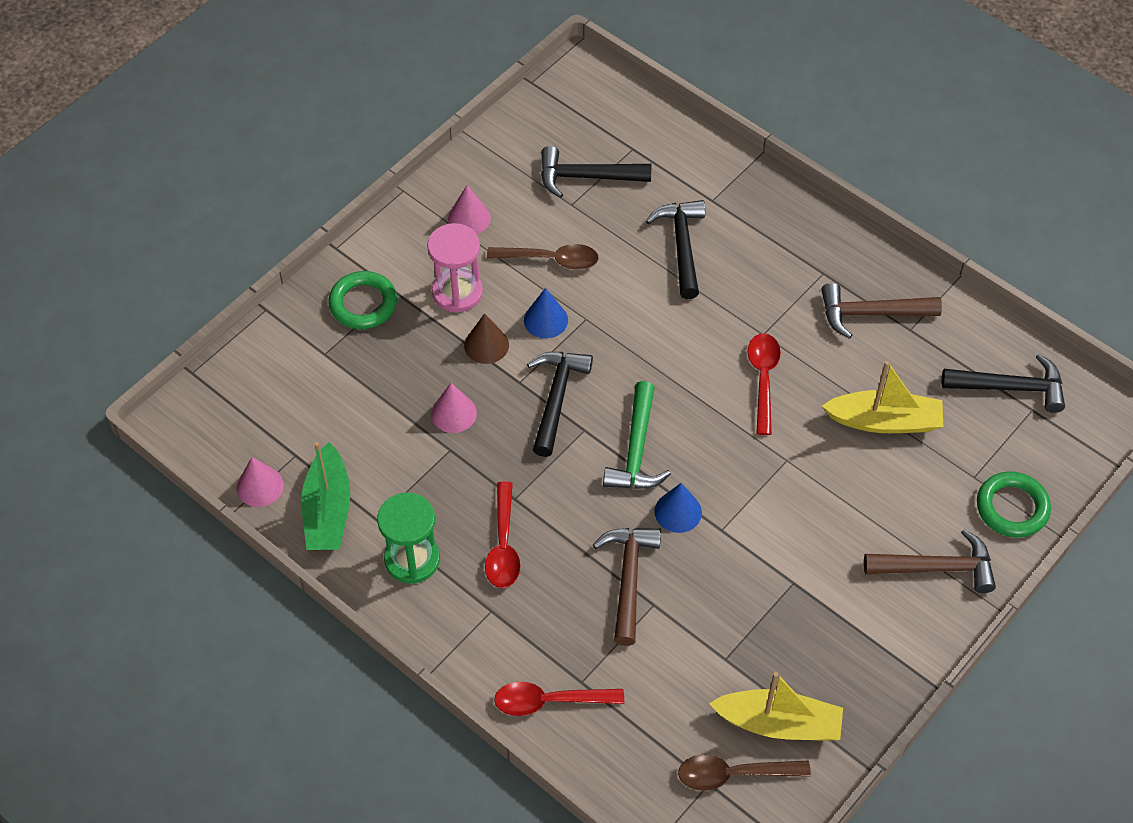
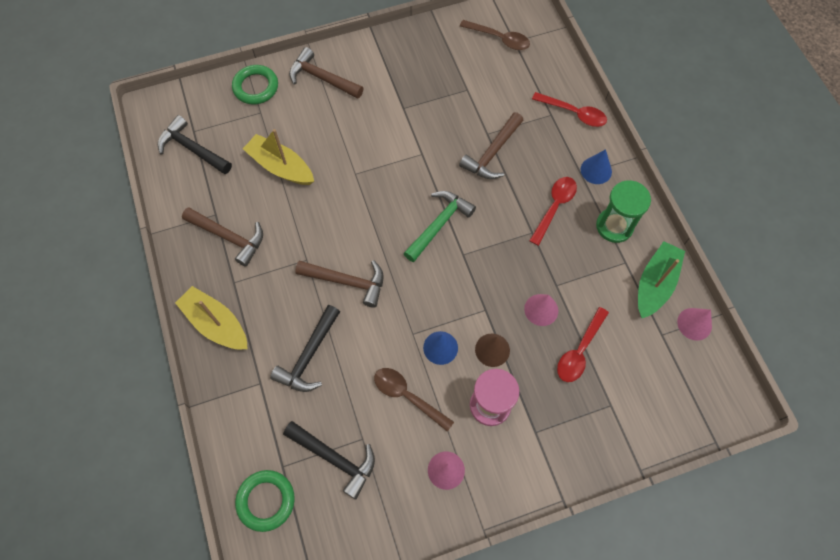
camera: 150 degrees left, 10 degrees up
(363, 304) = (564, 434): green ring -> green ring (266, 501)
(556, 398) = (467, 285): black hammer -> none
(678, 512) = (439, 176): blue cone -> blue cone (596, 170)
(698, 334) = (347, 282): none -> brown hammer
(763, 379) = (330, 229): red spoon -> red spoon (579, 350)
(779, 723) = (461, 49): yellow boat -> yellow boat (216, 324)

